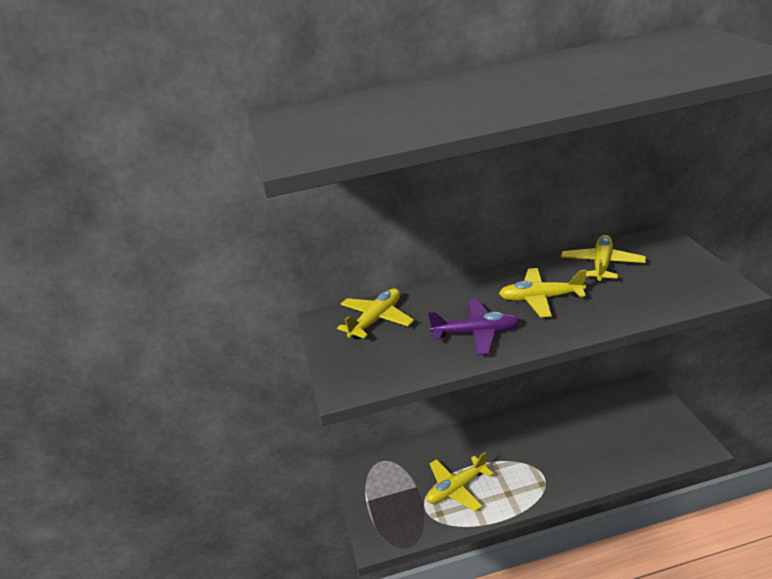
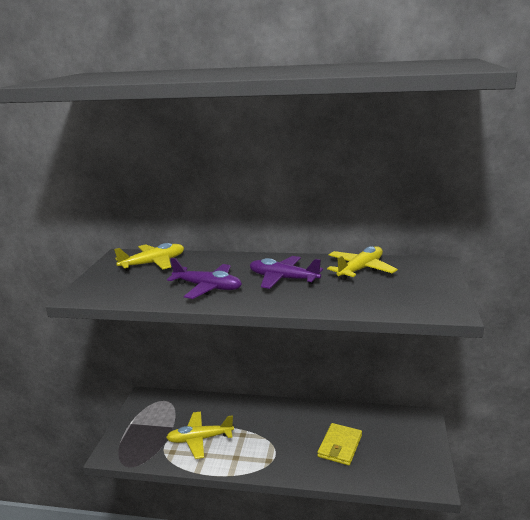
camera: 20 degrees right, 10 degrees down
(540, 298) = (283, 279): yellow plane -> purple plane
(595, 443) = (340, 446): none -> yellow wallet

